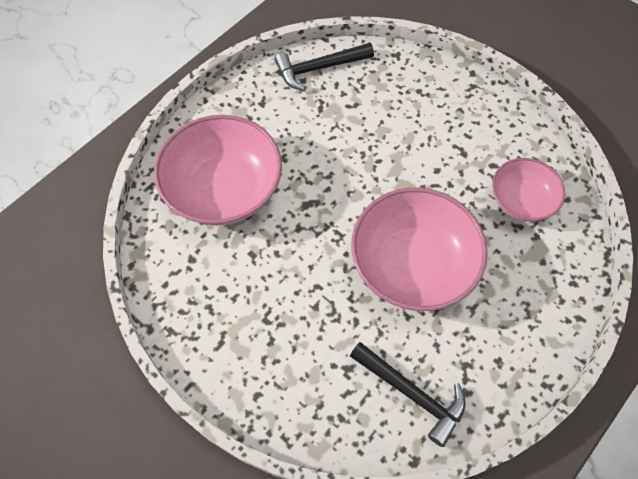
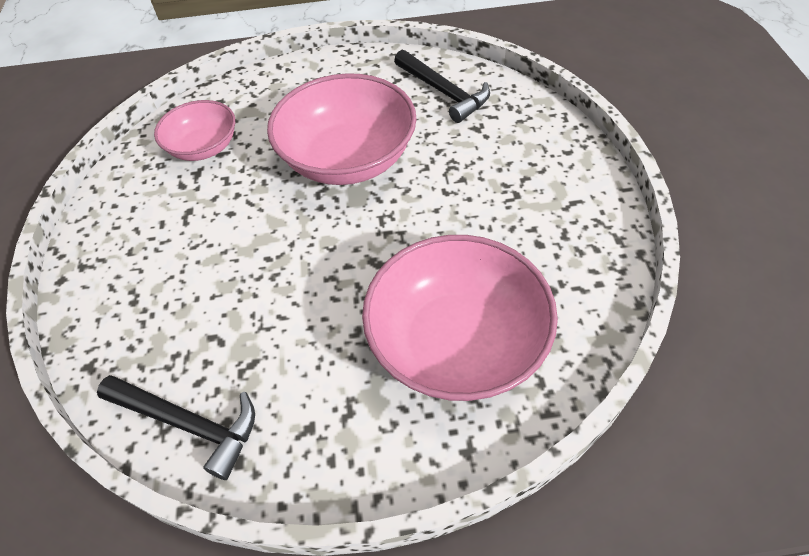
camera: 135 degrees left, 10 degrees down
(411, 393) = (443, 92): black hammer -> black hammer turned 150 degrees clockwise

